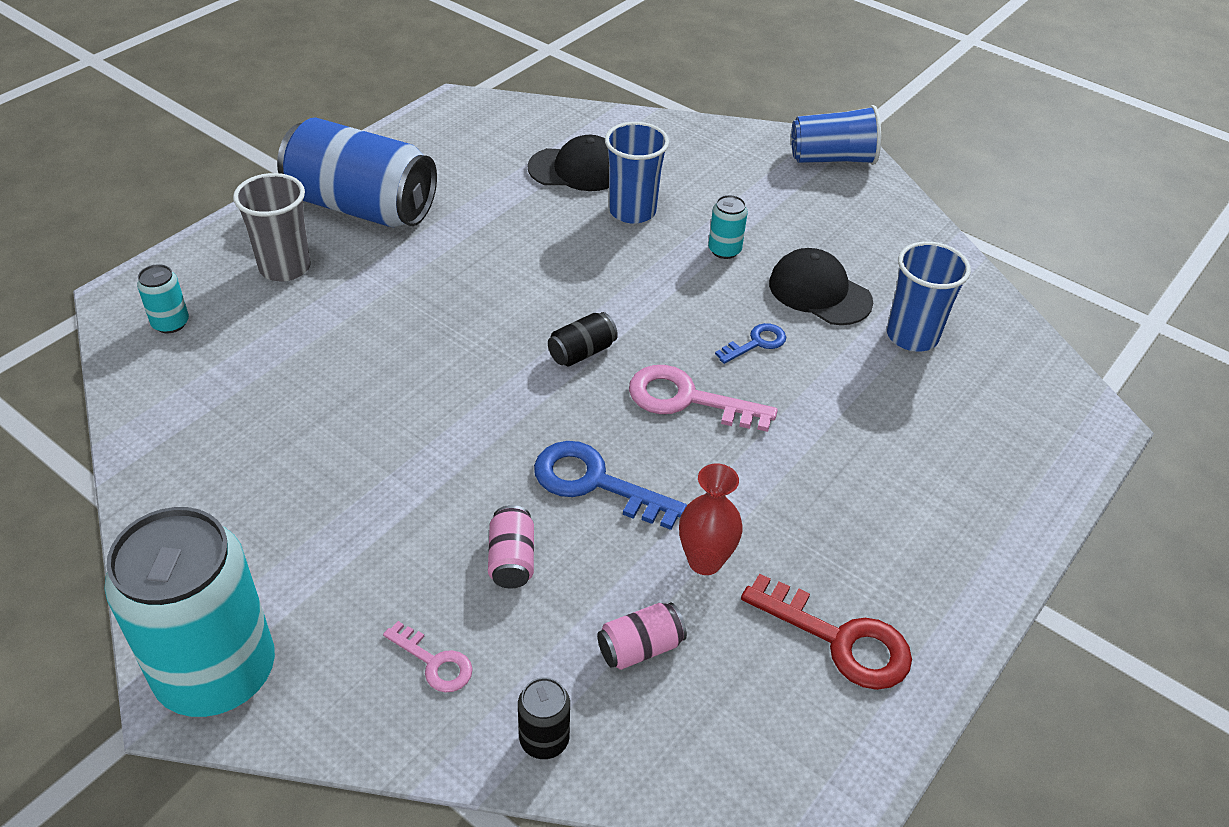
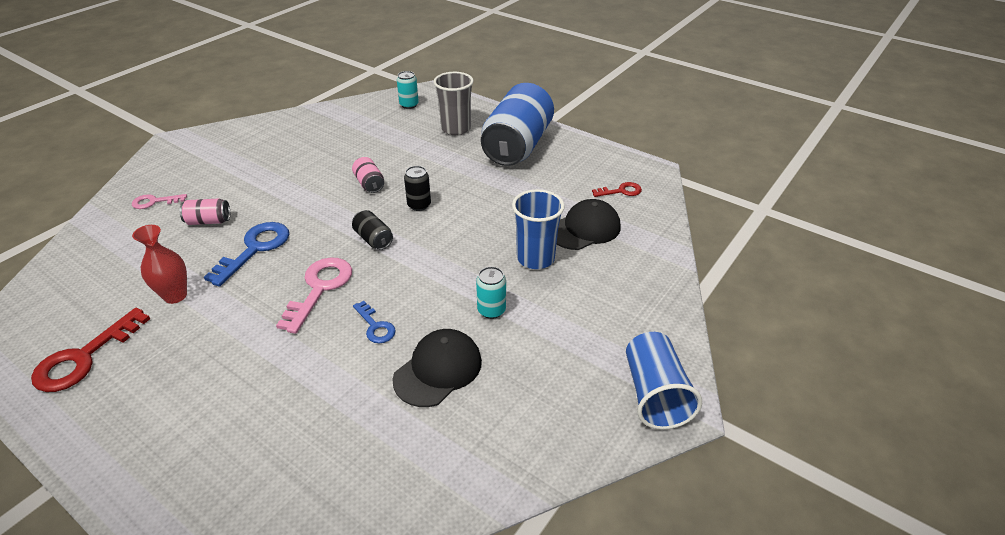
camera: 90 degrees right, 5 degrees down
(216, 672) = (180, 147): turquoise can -> none
(434, 662) = (154, 202): pink key -> pink key turned 45 degrees clockwise
(501, 133) = (621, 191): none -> red key
(544, 739) = (89, 238): black can -> black can (419, 205)
(577, 169) = (584, 229): black cap -> black cap turned 120 degrees counterclockwise
(640, 648) = (126, 269): pink can -> pink can (369, 184)
(912, 336) = (376, 434): blue cup -> none

